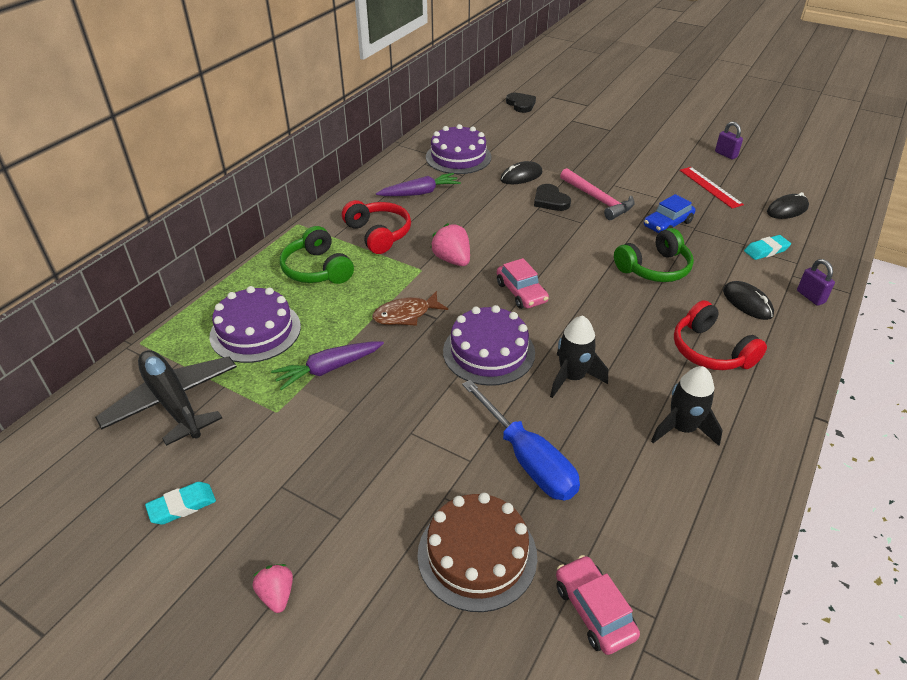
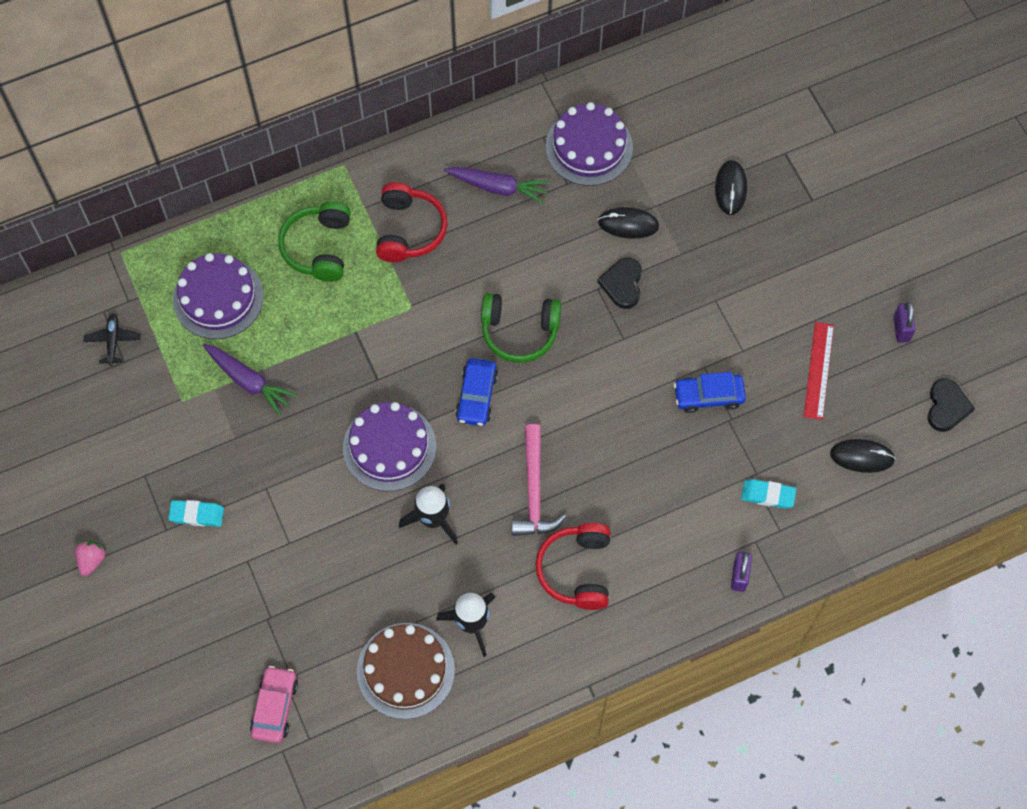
camera: 35 degrees right, 25 degrees up
(173, 402) = (113, 341): black plane -> black plane, size x0.45
(182, 506) = (71, 448): turquoise eraser -> turquoise eraser (197, 515)
(329, 369) = (249, 381): purple carrot -> purple carrot turned 150 degrees counterclockwise
(405, 315) = (354, 358): brown fish -> none
(452, 260) = (450, 312): pink strawberry -> none
(477, 555) = (234, 619): brown cake -> brown cake (405, 670)
(521, 104) = (753, 82): black heart -> black heart (947, 407)
(521, 292) = (477, 396): pink car -> blue car
(528, 459) = (331, 570): blue screwdriver -> none
(598, 200) = (674, 314): pink hammer -> pink hammer (534, 491)
(654, 268) = (630, 446): green headphones -> green headphones (519, 331)
(747, 303) = (670, 543): black mouse -> black mouse (730, 188)

